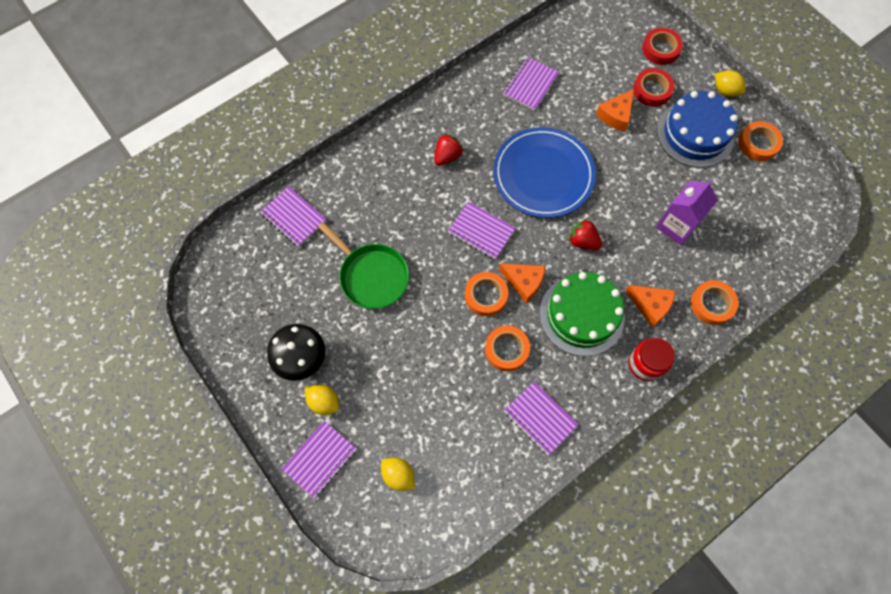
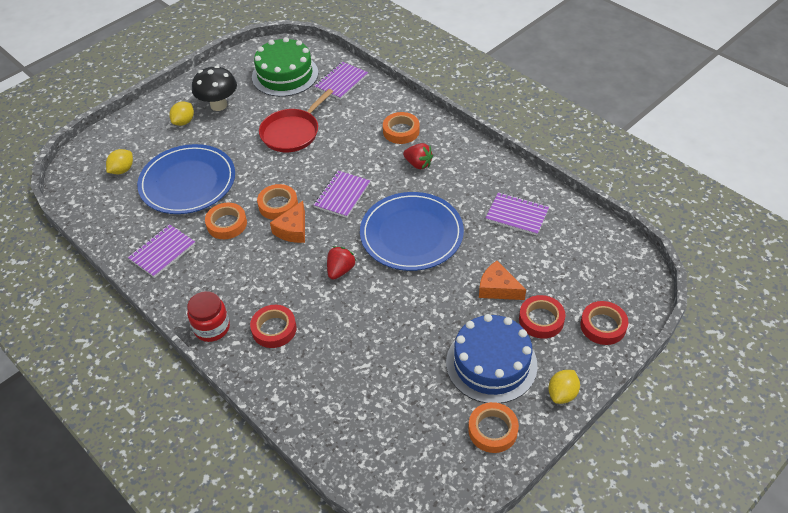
camera: 85 degrees right, 20 degrees down
(320, 459) = (139, 126): purple notebook -> none
(371, 276) = (292, 132): green pan -> red pan
(434, 394) = (188, 182): none -> blue plate
(581, 315) = (262, 274): green cake -> green cake (285, 75)
(650, 305) = (274, 329): orange cheese -> red tape
(676, 226) = (368, 349): purple carton -> none
(712, 304) = (278, 384): orange tape -> orange tape (401, 131)

